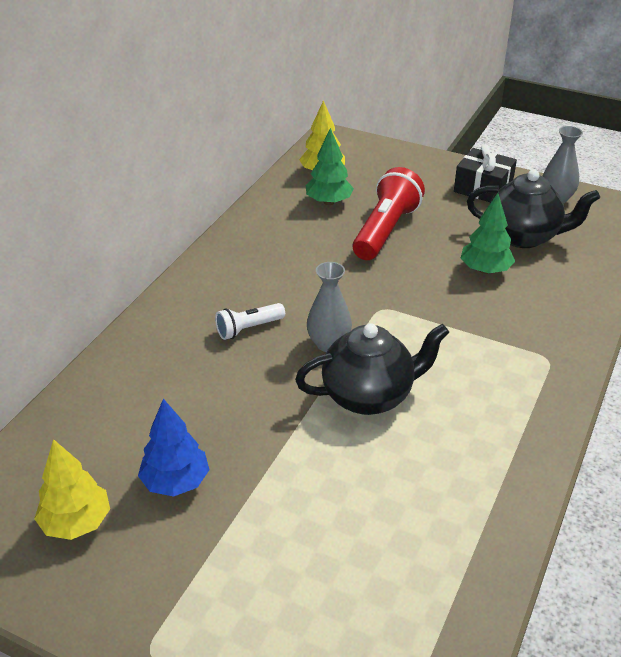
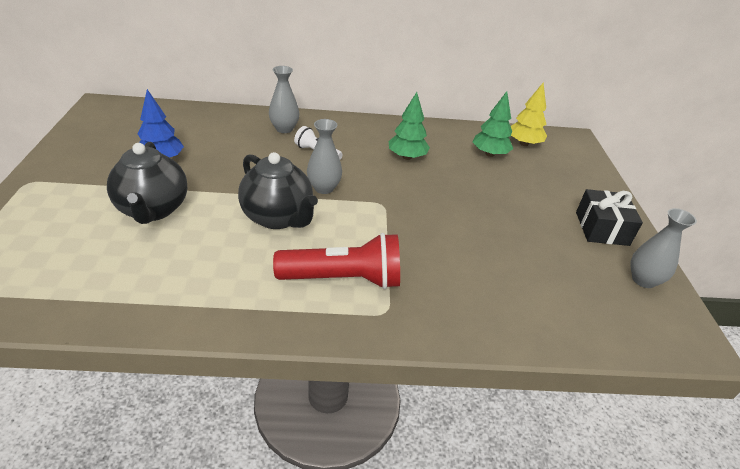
camera: 60 degrees right, 0 degrees up
(76, 523) = (120, 137): yellow tree -> none
(170, 342) = (284, 129): none -> grey vase
(386, 230) = (482, 187): red flashlight -> red flashlight (344, 279)
(485, 270) = (480, 250): green tree -> green tree (407, 157)
(524, 237) = (555, 267): black teapot -> black teapot (153, 210)

